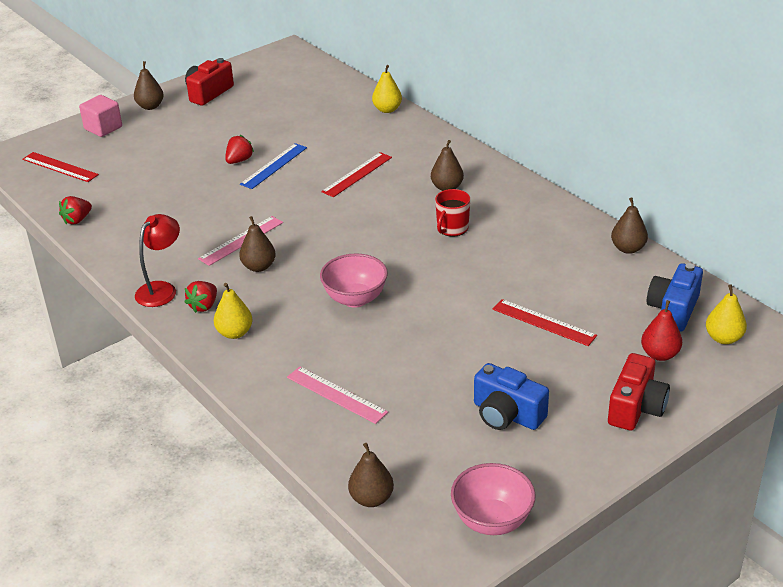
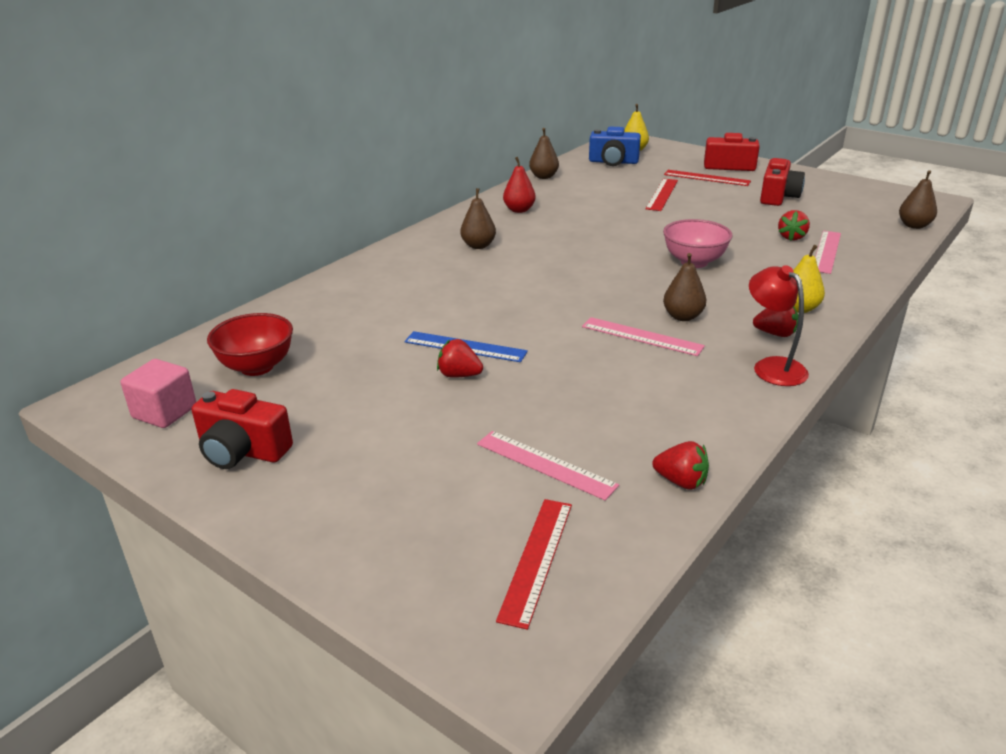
camera: 105 degrees left, 5 degrees down
(103, 128) = (380, 547): pink cube -> pink cube (165, 412)
(127, 179) = (545, 464): none -> pink ruler
(150, 106) = (291, 508): brown pear -> none
(161, 289) = (772, 366): red lamp -> red lamp turned 45 degrees clockwise
(295, 94) = (257, 367): none -> red bowl
(357, 174) = (468, 292): red ruler -> red ruler (706, 178)
(383, 382) = (791, 237): none -> red strawberry
(387, 109) = (306, 296): yellow pear -> none
(452, 228) = (551, 236): red mug -> none
(492, 521) = (880, 192): pink bowl -> none
(507, 414) = (778, 197): blue camera -> red camera
(660, 354) = (667, 163): red pear -> red pear (519, 210)

